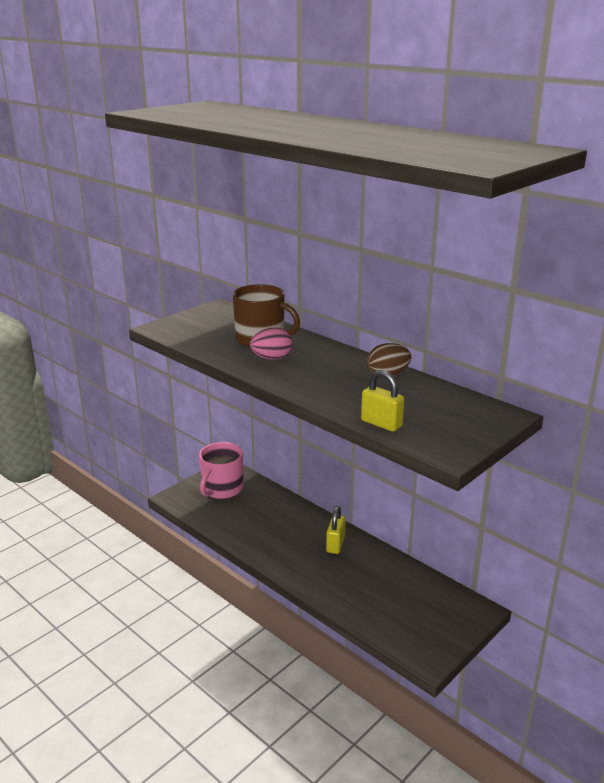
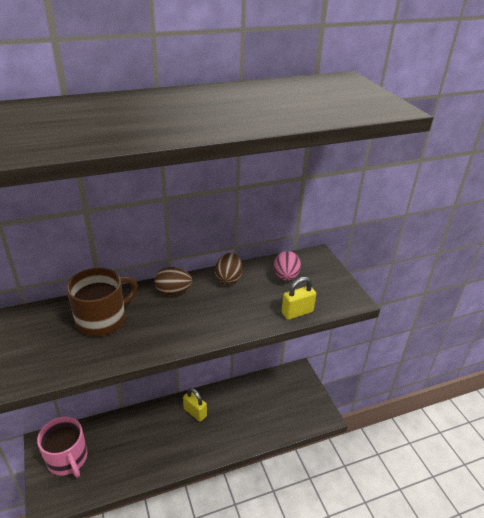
camera: 65 degrees left, 10 degrees up
(272, 358) = (147, 327): pink egg -> pink egg (286, 276)
(333, 355) = (173, 291): none -> brown egg

